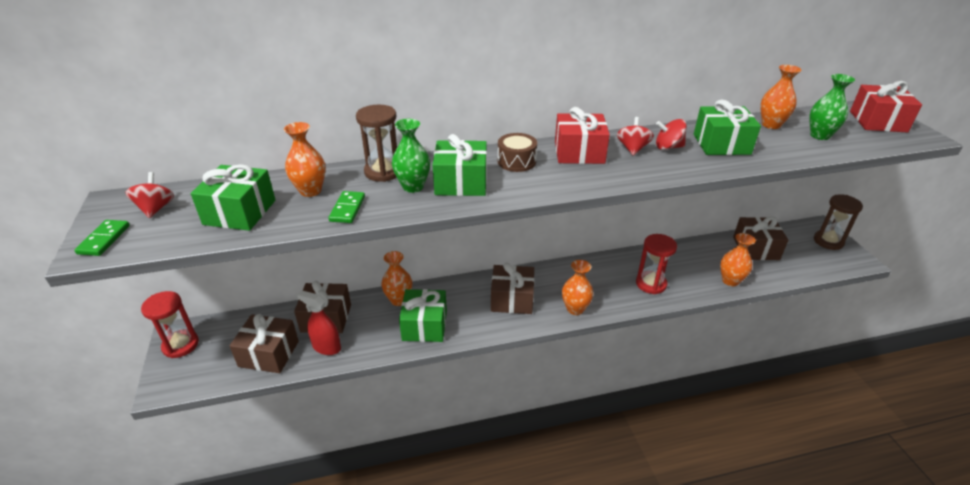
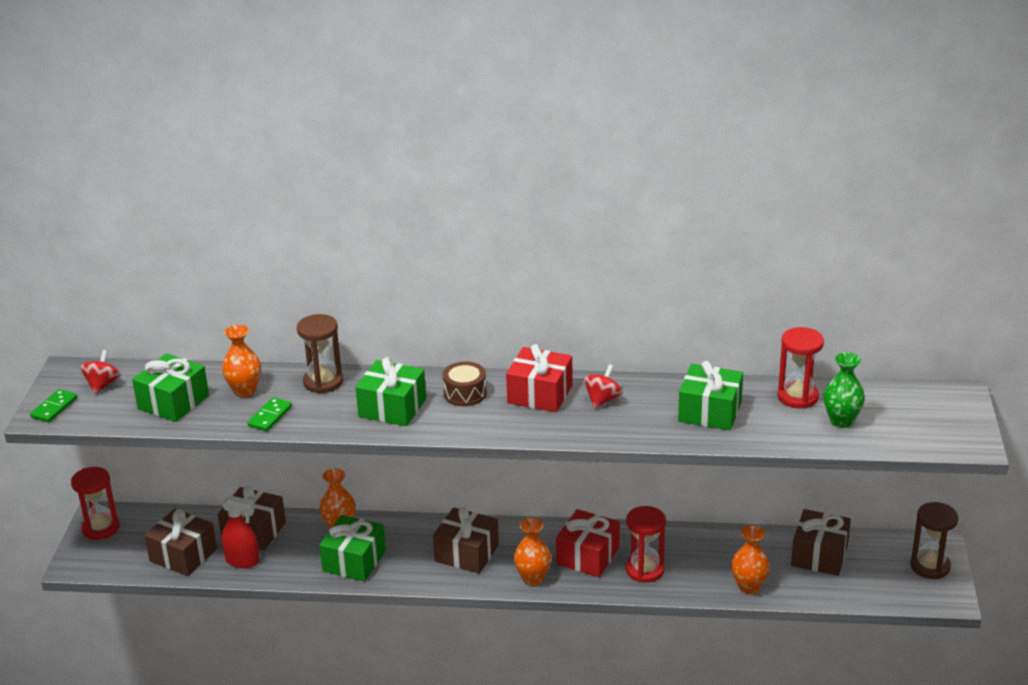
camera: 20 degrees right, 5 degrees down
(326, 347) = (242, 561): red spray bottle -> red spray bottle turned 150 degrees clockwise
(413, 187) = (343, 404): green vase -> none
(668, 147) = (644, 405): red spinning top -> none
(771, 125) = (798, 397): orange vase -> red hourglass
(878, 121) = (940, 415): red gift -> red gift (588, 556)

